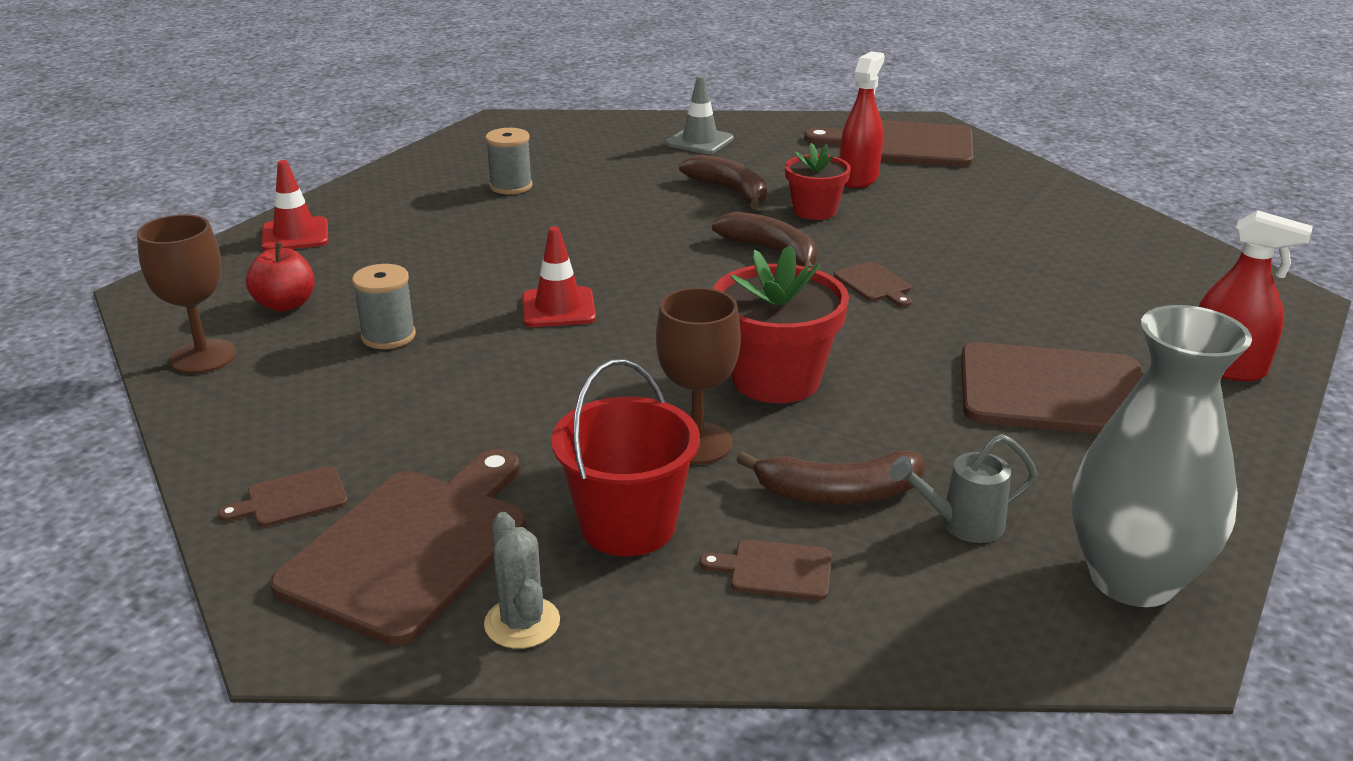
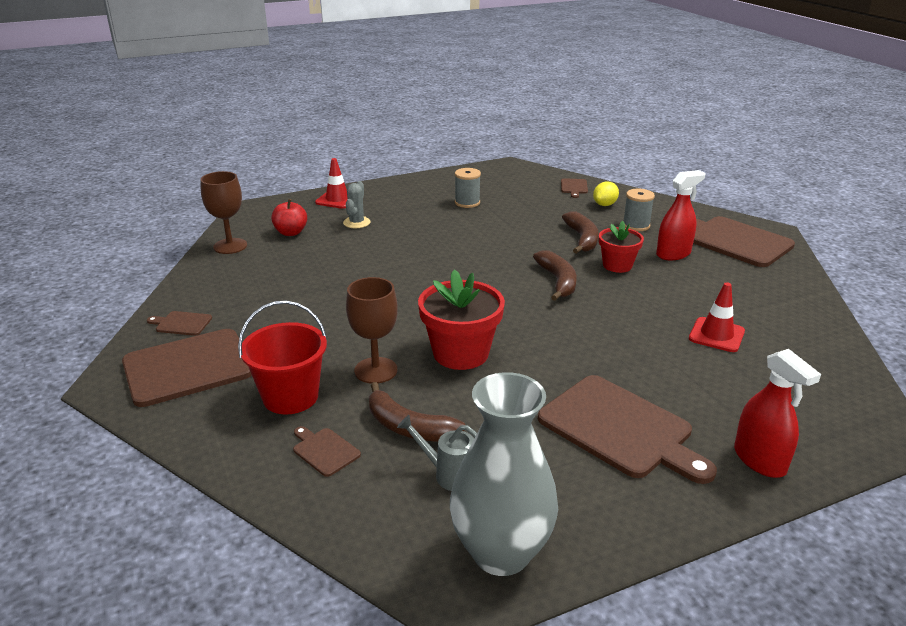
camera: 35 degrees right, 0 degrees up
(388, 336) = (312, 262): grey spool -> grey spool (636, 225)
(522, 623) = (190, 420): grey cactus -> grey cactus (356, 223)
(558, 308) = (404, 275): red traffic cone -> red traffic cone (716, 335)
(700, 141) = (604, 205): grey traffic cone -> yellow lemon
(874, 284) = (593, 320): brown cutting board -> brown cutting board (574, 187)

